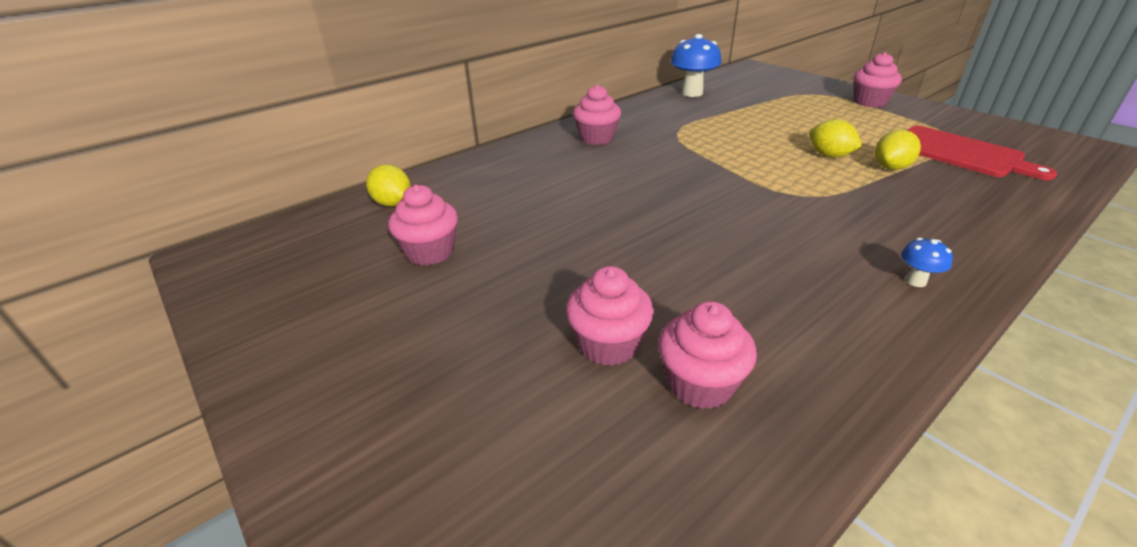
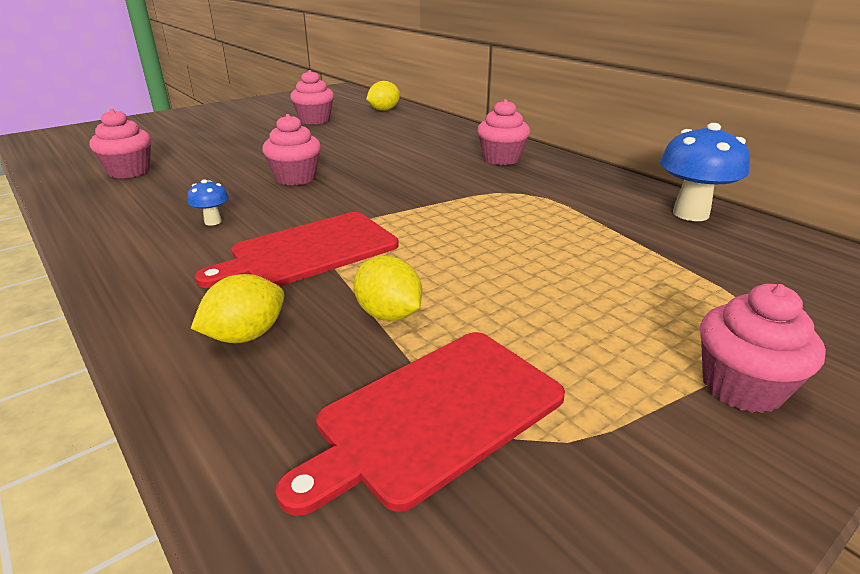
camera: 90 degrees right, 5 degrees down
(608, 345) = (185, 155): pink cupcake -> pink cupcake (296, 178)
(829, 155) = (440, 274): yellow lemon -> yellow lemon (246, 335)
(835, 201) = (309, 251): none -> red cutting board
(916, 281) = (142, 256): blue mushroom -> blue mushroom (213, 221)

